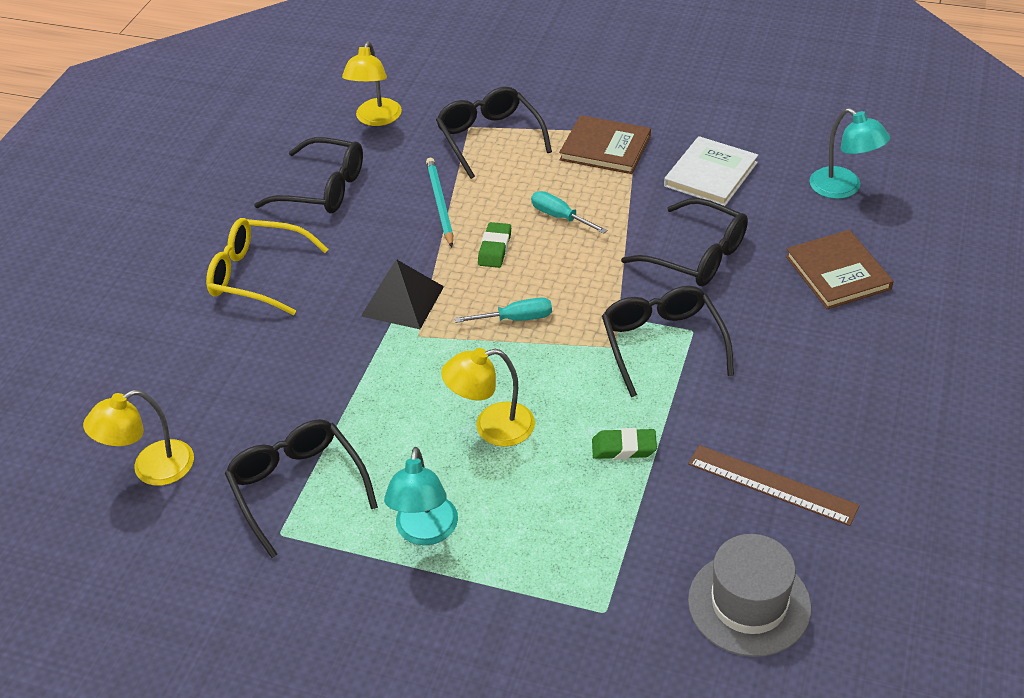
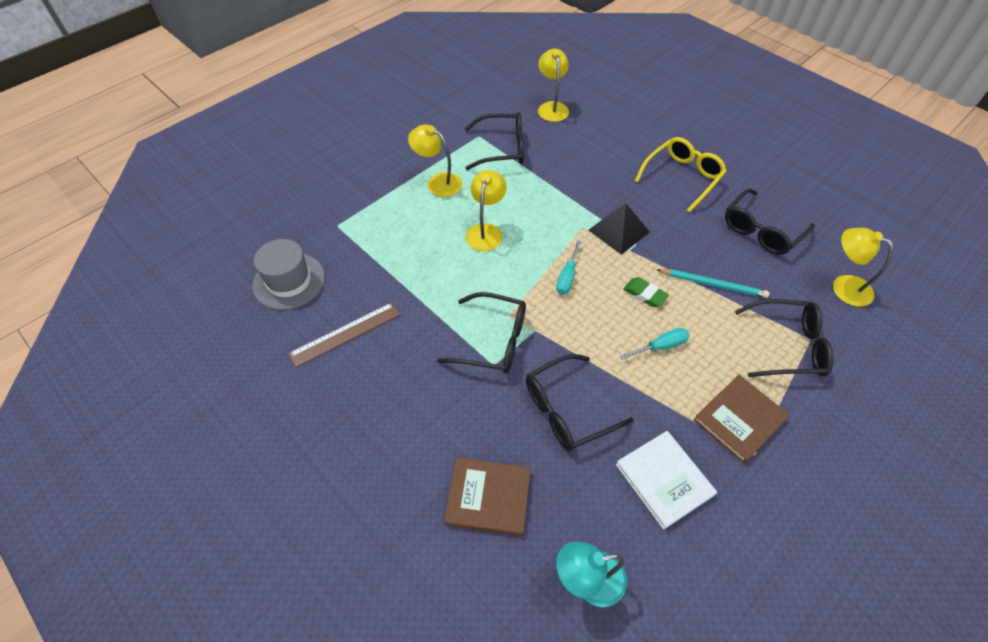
camera: 115 degrees right, 10 degrees up
(425, 532) = (438, 182): turquoise lamp -> yellow lamp
(624, 448) = (426, 280): green eraser -> none

